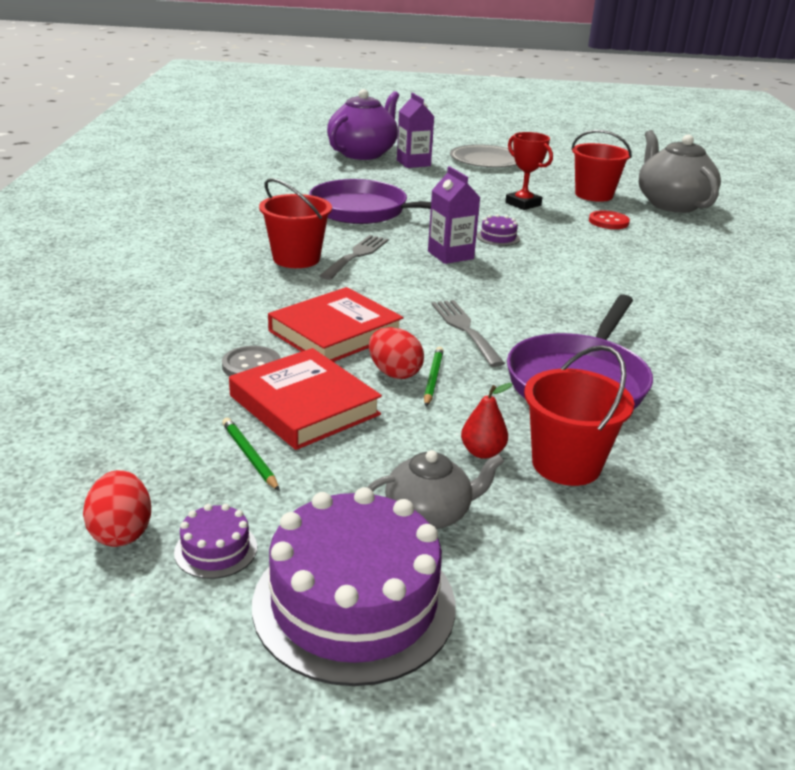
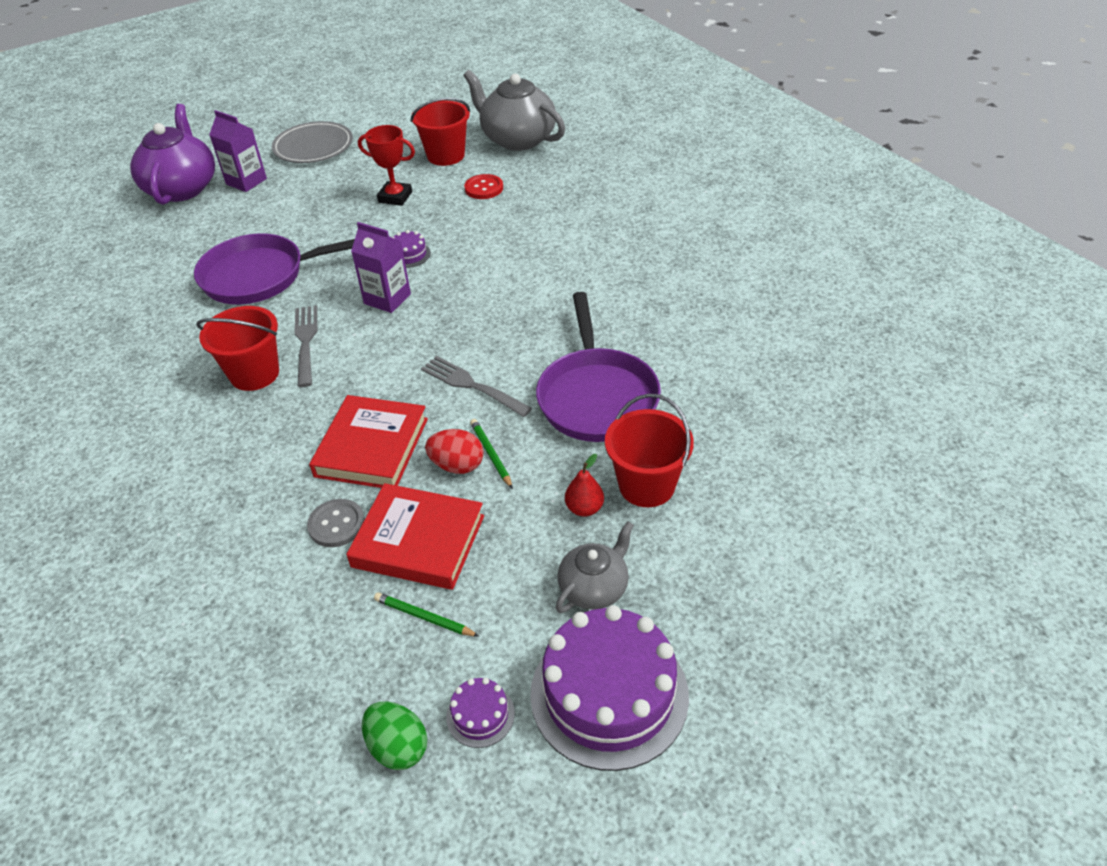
camera: 30 degrees left, 15 degrees up
(121, 532) = (398, 747): red egg -> green egg

